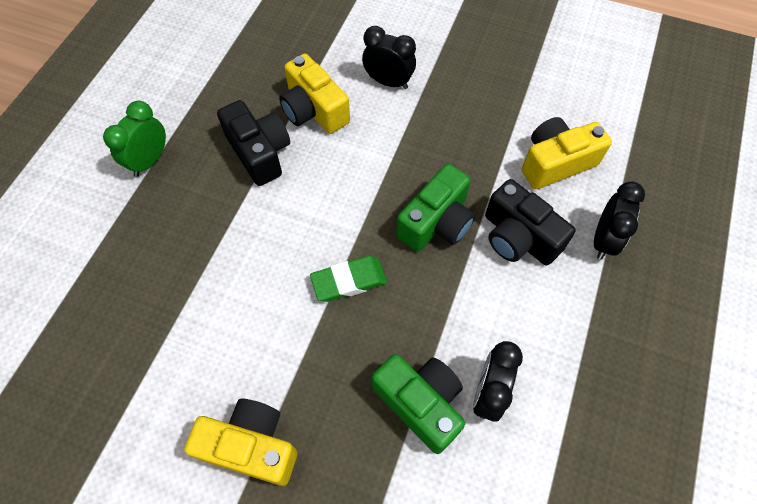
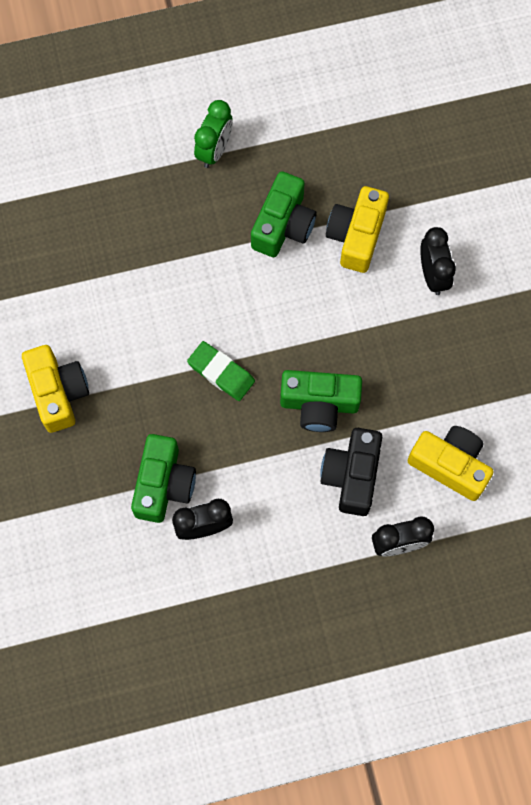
camera: 55 degrees right, 10 degrees up
(149, 161) = (214, 150): green clock -> green clock turned 120 degrees clockwise
(259, 152) = (283, 225): black camera -> green camera

